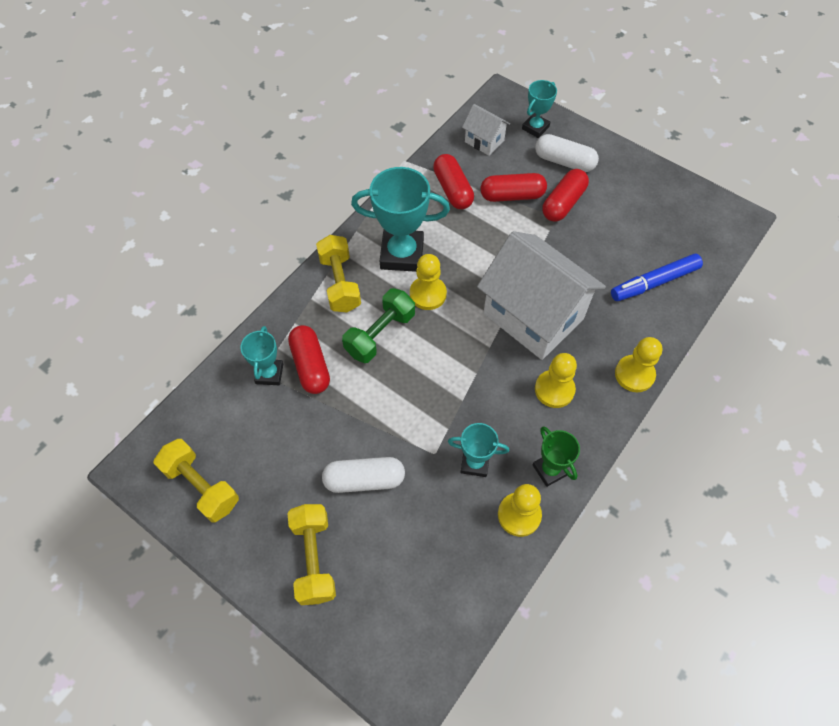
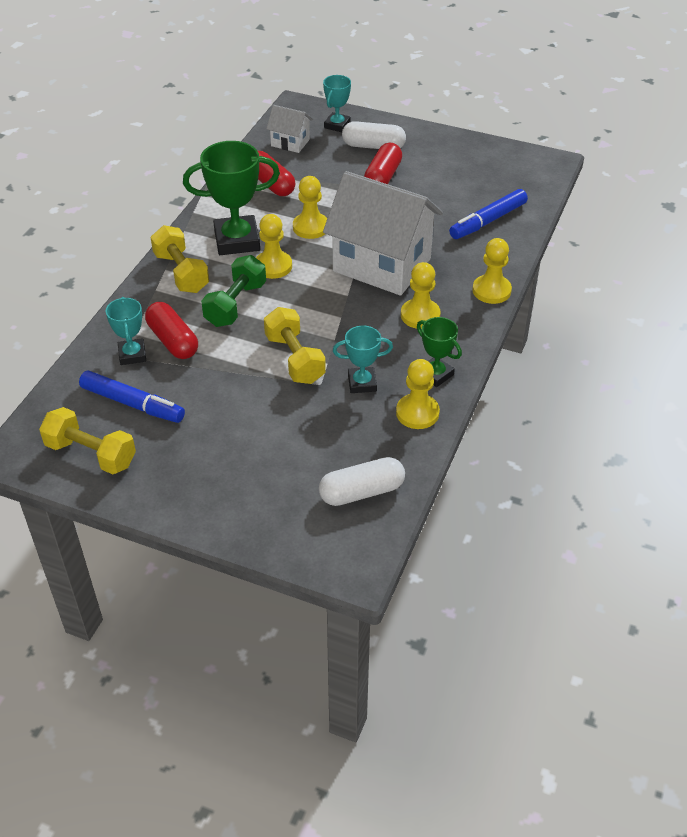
camera: 15 degrees left, 15 degrees down
(254, 434) = (132, 403): none -> blue marker
(314, 558) = (227, 485): yellow dumbbell -> yellow dumbbell (294, 359)
(364, 480) = (257, 416): white capsule -> white capsule (362, 492)
(402, 254) = (237, 240): turquoise trophy -> green trophy
(476, 253) = (310, 227): none -> yellow pawn
(512, 196) = (331, 179): red capsule -> none

